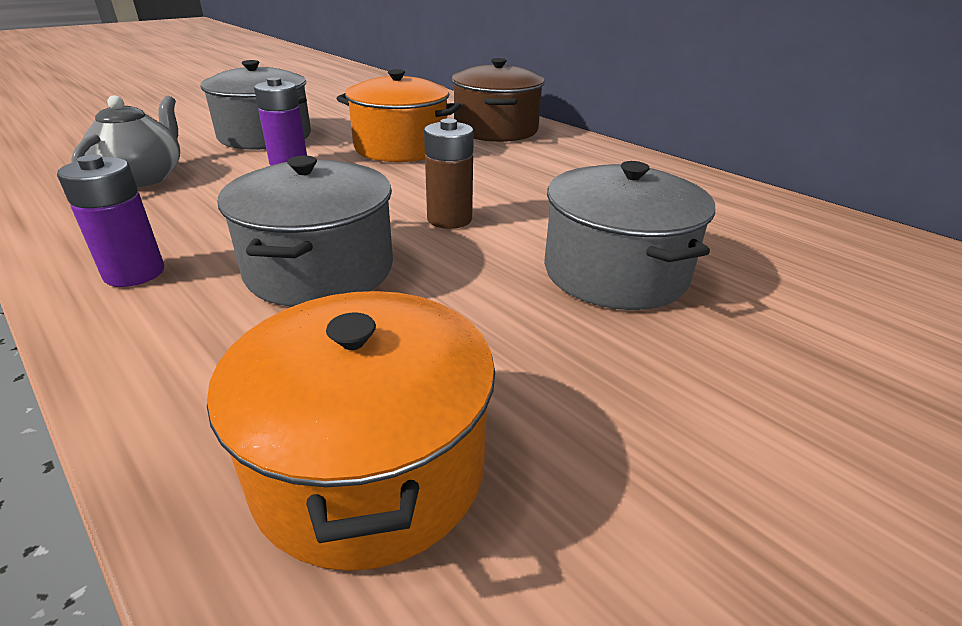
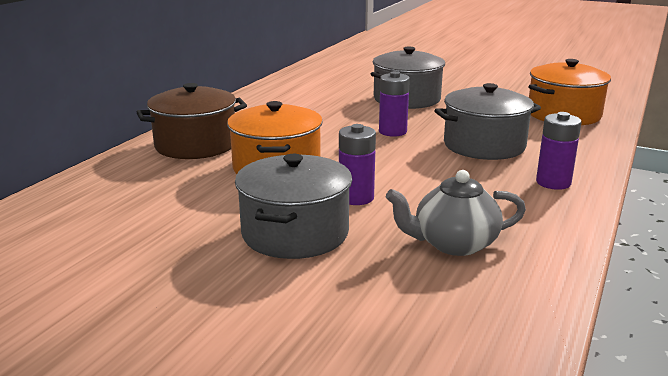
camera: 110 degrees left, 10 degrees down
(449, 219) = (392, 132): brown battery -> purple battery

